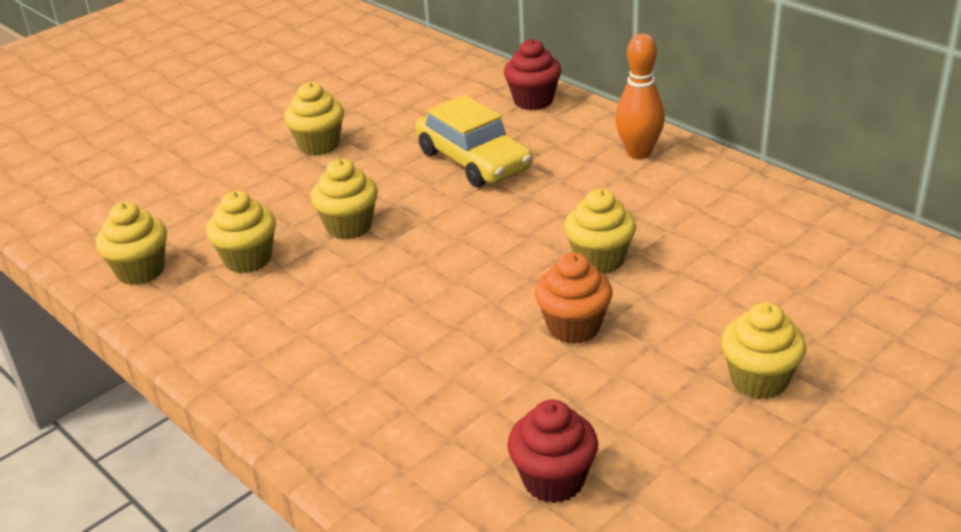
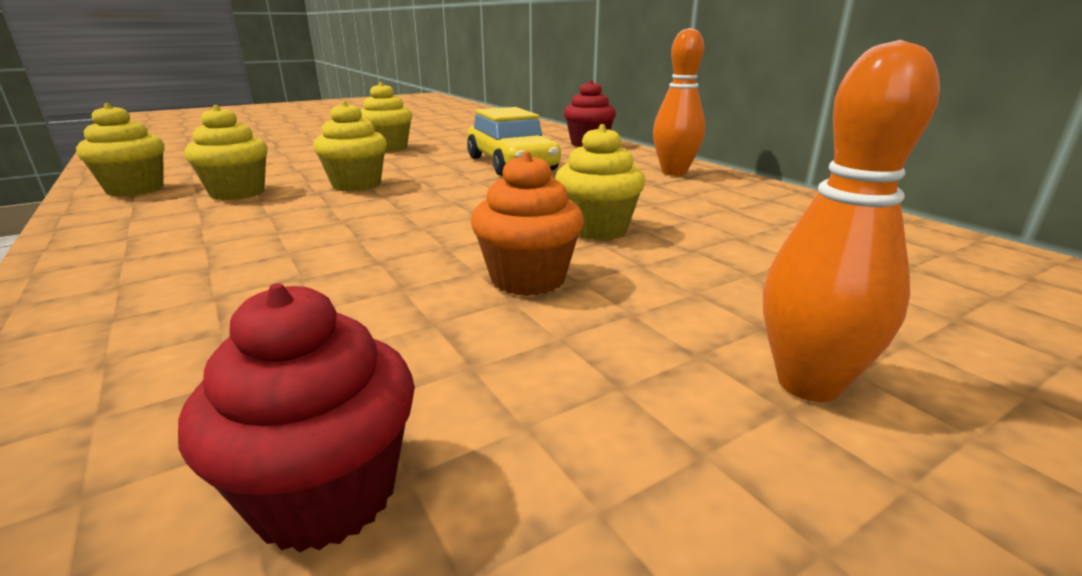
camera: 10 degrees right, 10 degrees down
(759, 380) = (808, 384): yellow cupcake -> orange bowling pin

